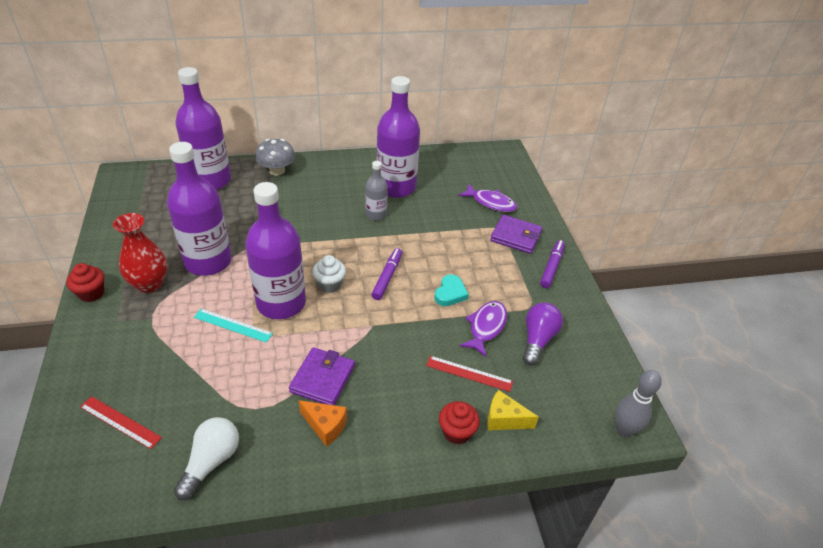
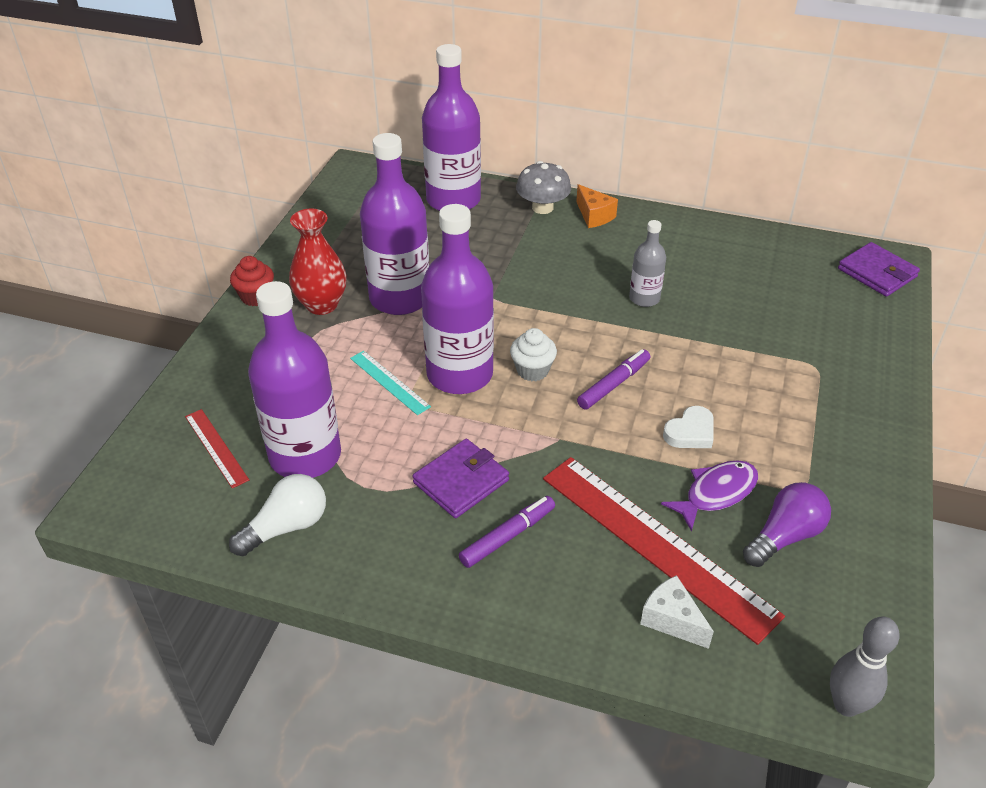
camera: 30 degrees right, 0 degrees up
(325, 426) = (434, 538): orange cheese -> orange cheese (594, 216)
(396, 187) = (693, 269): purple bottle -> purple bottle (305, 455)
(450, 293) = (690, 432): turquoise heart -> white heart
(456, 432) = (596, 610): red cupcake -> none
(469, 373) = (656, 544): red ruler -> red ruler, size x2.16
(491, 203) = (825, 328): purple fish -> none
(504, 419) = (672, 620): yellow cheese -> white cheese
(516, 236) = (837, 385): purple wallet -> purple wallet (877, 273)
(551, 267) = (868, 445): purple marker -> purple marker (507, 536)

